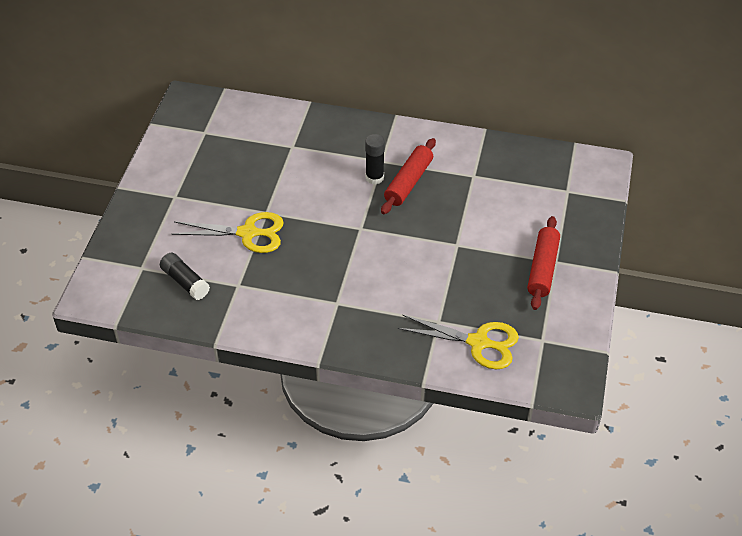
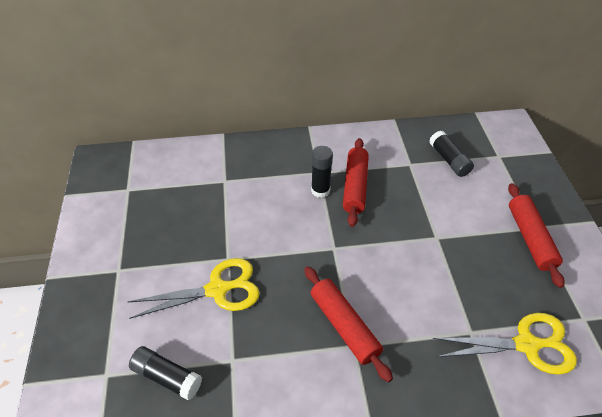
camera: 20 degrees left, 0 degrees up
(336, 287) = (344, 326): none -> red rolling pin
(514, 182) = (449, 160): none -> black glue stick

